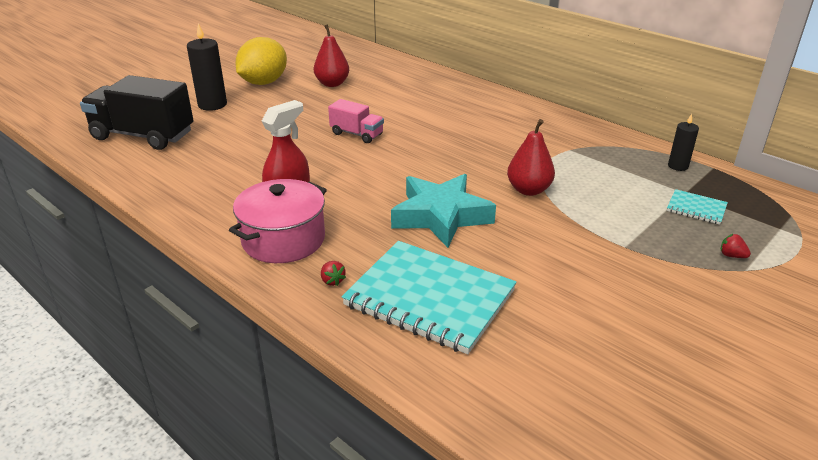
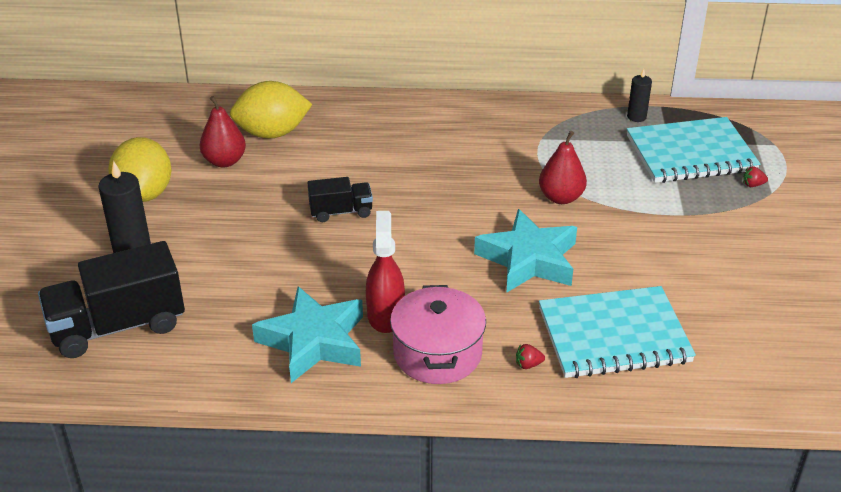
camera: 40 degrees left, 5 degrees up
(223, 193) = (313, 341): none -> turquoise star
(332, 281) = (528, 364): red strawberry -> red strawberry turned 150 degrees clockwise
(357, 134) = (341, 212): pink truck -> black truck
(383, 80) = (272, 133): none -> yellow lemon
(696, 208) = (690, 153): turquoise notebook -> turquoise notebook, size x2.27

